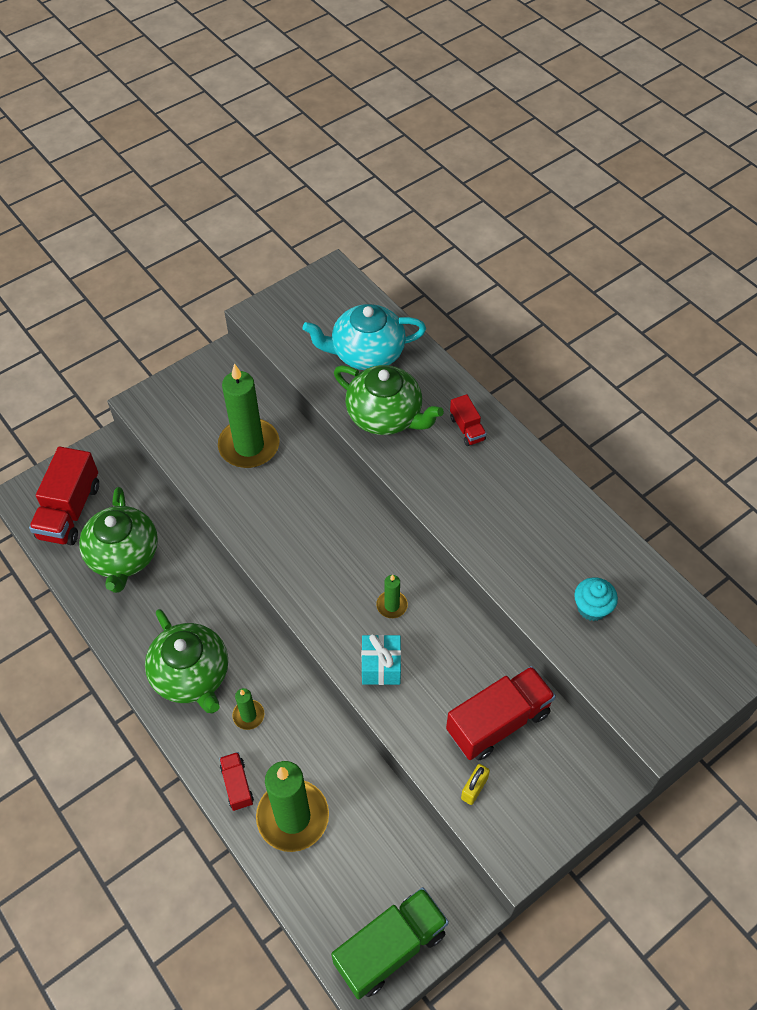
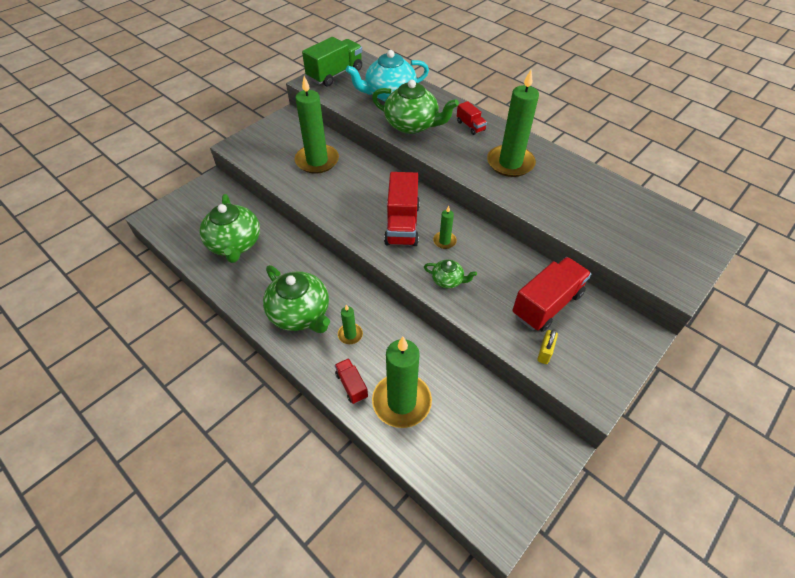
camera: 10 degrees left, 5 degrees down
(70, 511) = (190, 221): red truck -> red truck (402, 224)
(381, 666) = (448, 280): turquoise gift -> green teapot
(390, 947) = (507, 490): green truck -> green truck (335, 74)
(503, 503) = (510, 163): none -> green candle
(592, 608) = (595, 215): turquoise cupcake -> none

